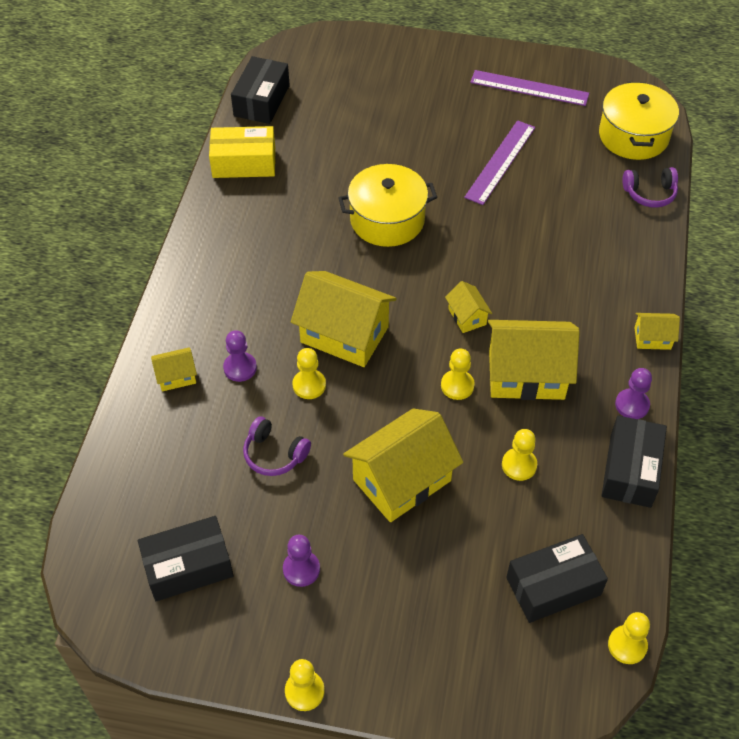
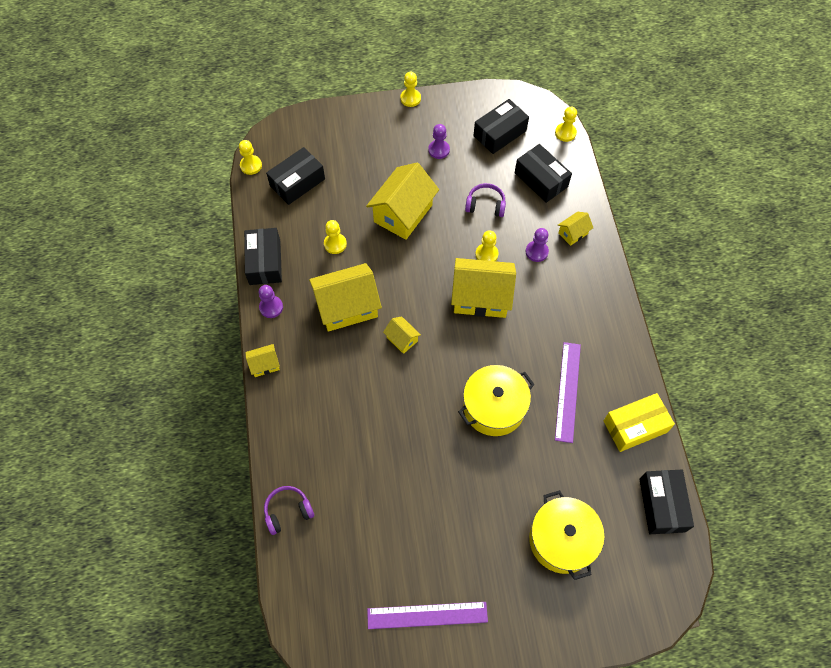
camera: 160 degrees right, 10 degrees up
(171, 467) = (541, 180): none -> black box
(457, 386) = (391, 284): yellow pawn -> yellow pawn (565, 133)
(500, 162) = (424, 504): purple ruler -> purple ruler (567, 391)
(633, 136) = (314, 581): yellow pot -> yellow pot (562, 539)

